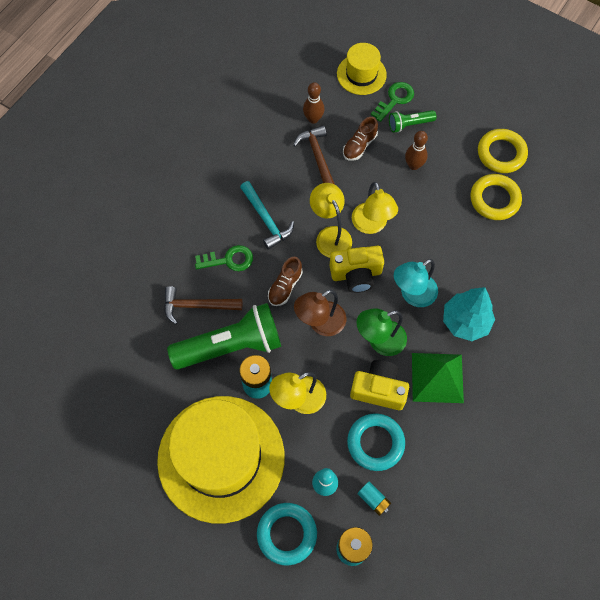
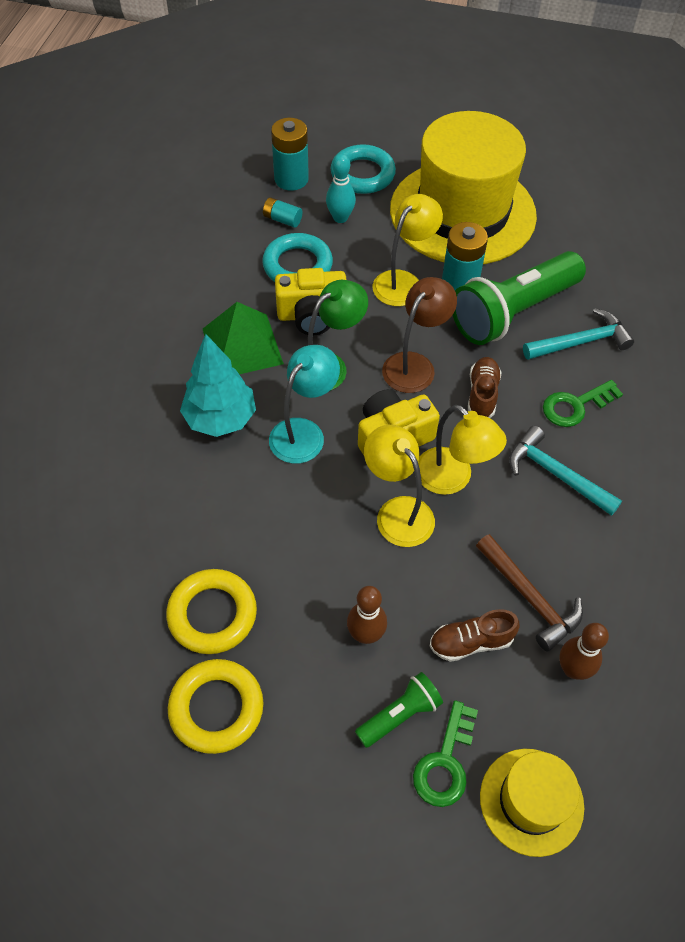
camera: 160 degrees right, 10 degrees down
(197, 306) = (580, 342): brown hammer -> turquoise hammer
(359, 146) = (471, 642): brown shoe -> brown shoe turned 120 degrees counterclockwise

